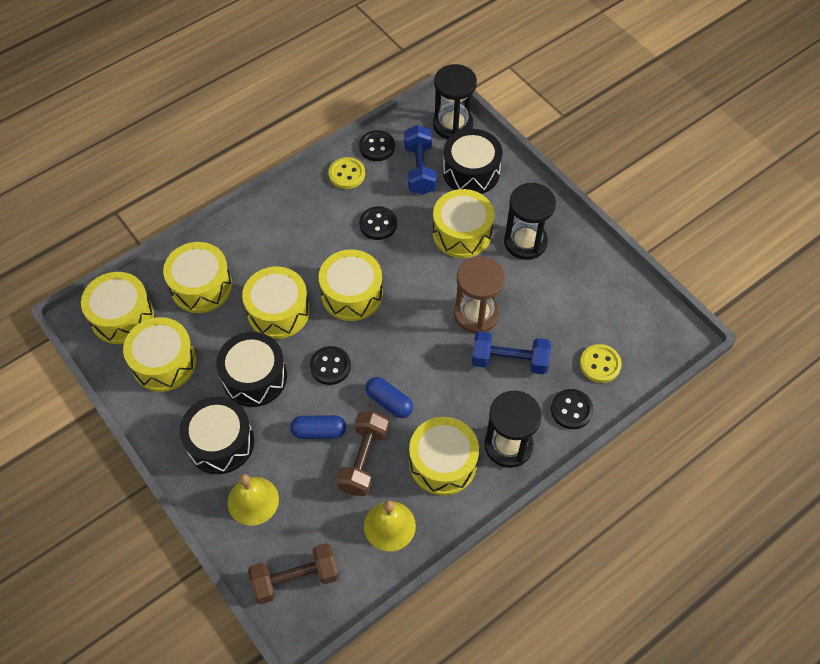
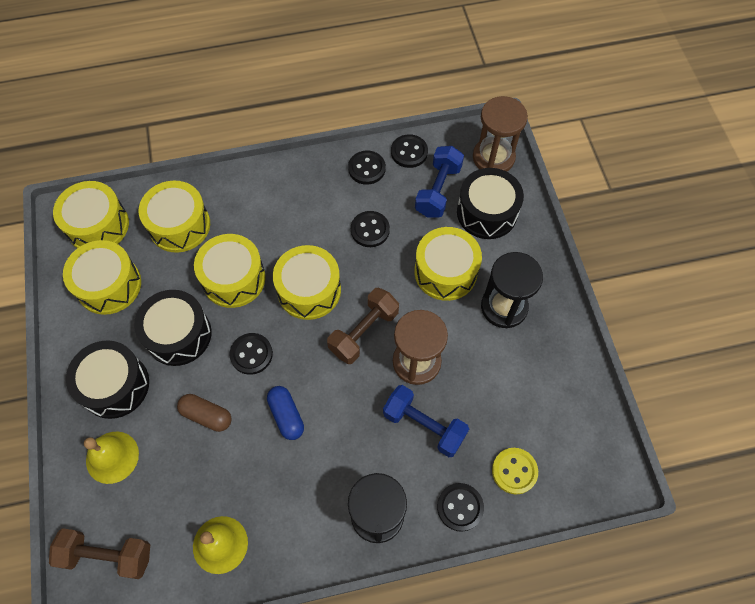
camera: 25 degrees right, 5 degrees up
(319, 431) = (206, 415): blue capsule -> brown capsule
(347, 174) = (366, 168): yellow button -> black button
(363, 460) = (232, 464): brown dumbbell -> brown dumbbell (364, 332)
(443, 463) = (304, 503): yellow drum -> none
(452, 125) = (493, 157): black hourglass -> brown hourglass

